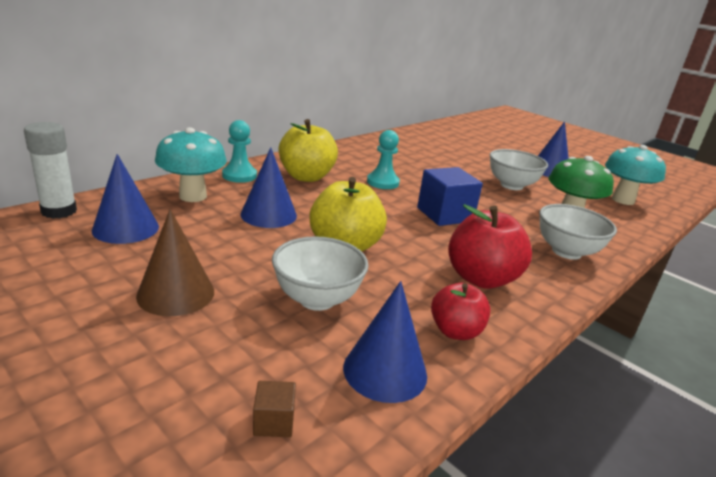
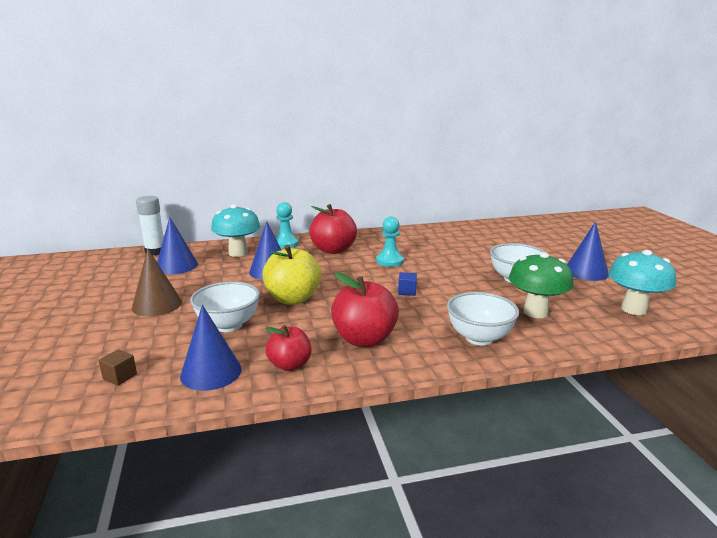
camera: 35 degrees right, 5 degrees down
(306, 177) = (333, 250): yellow apple -> red apple
(444, 215) = (407, 291): blue cube -> blue cube, size x0.47

